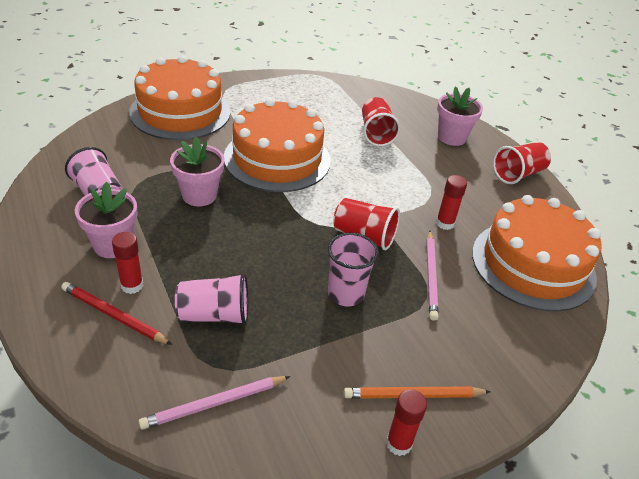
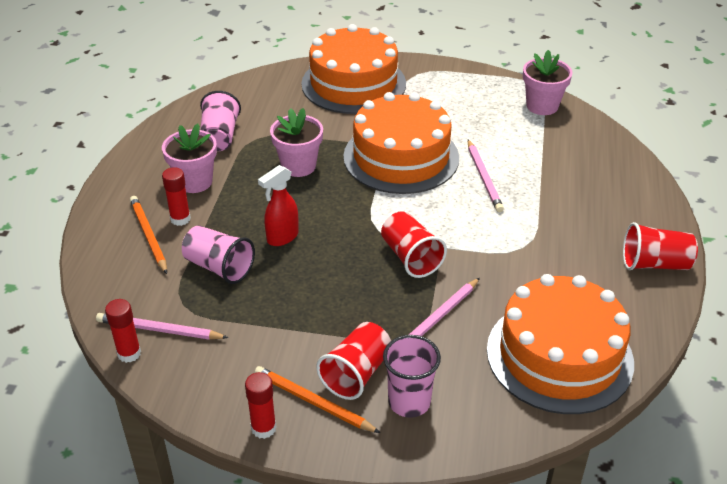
camera: 40 degrees right, 0 degrees up
(113, 316) = (148, 236): red pencil -> orange pencil
(245, 263) = (282, 237): none -> red spray bottle
(346, 294) = (341, 299): pink cup -> pink cup (409, 402)
(353, 153) = (484, 178): none -> pink pencil
(376, 133) = (532, 165): red cup -> red cup (356, 373)
(445, 223) = (507, 279): red glue stick -> red glue stick (129, 353)
(452, 137) = (617, 198): pink flower pot -> pink flower pot (542, 106)

